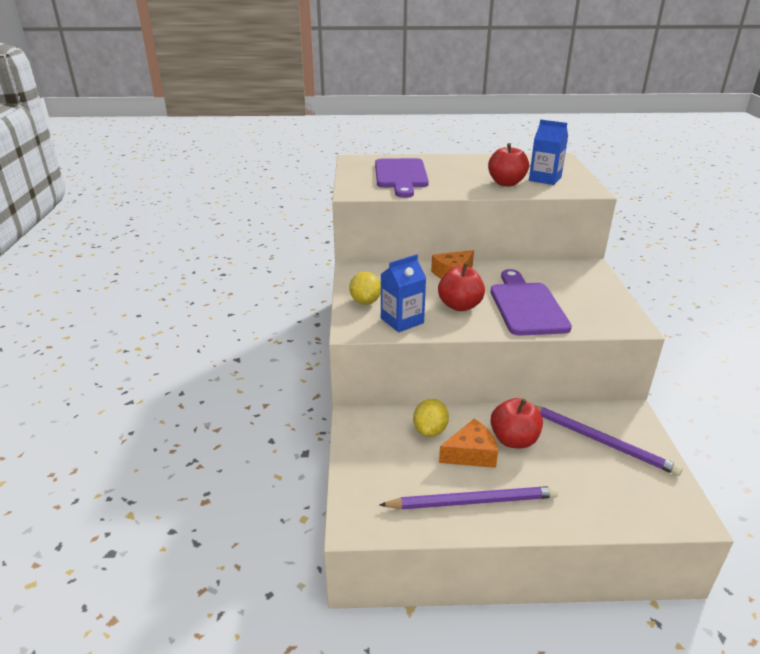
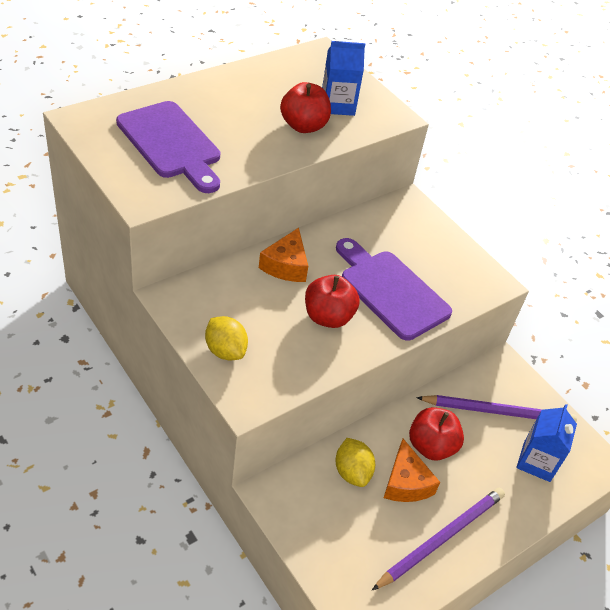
camera: 40 degrees left, 15 degrees up
(402, 321) = (287, 366): blue carton -> blue carton (536, 461)
(471, 454) = (406, 482): orange cheese -> orange cheese turned 135 degrees clockwise

